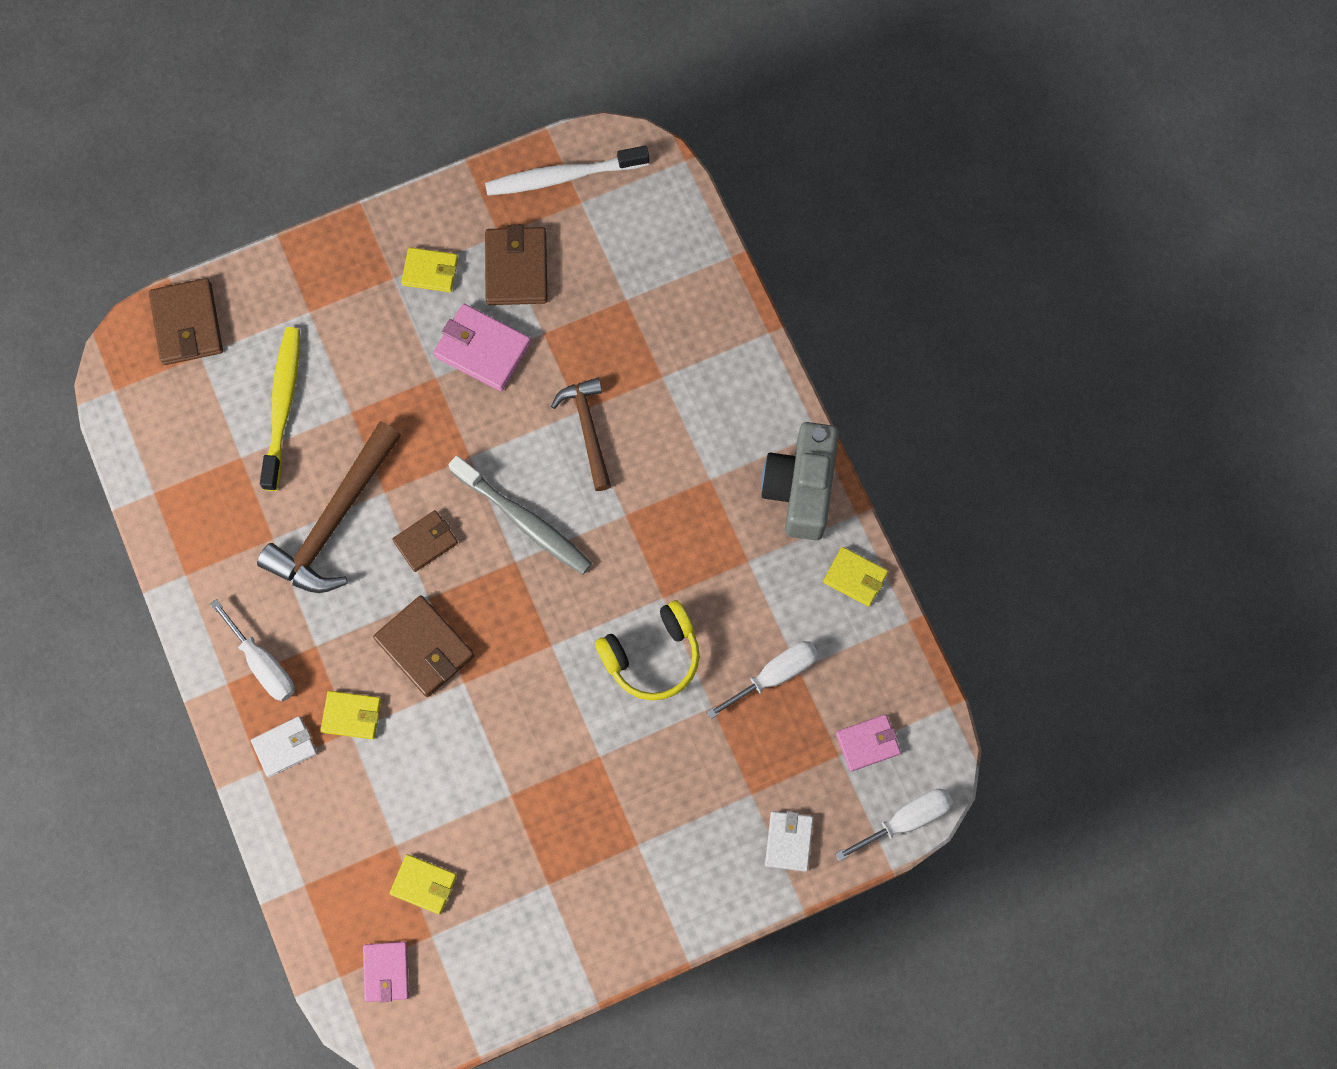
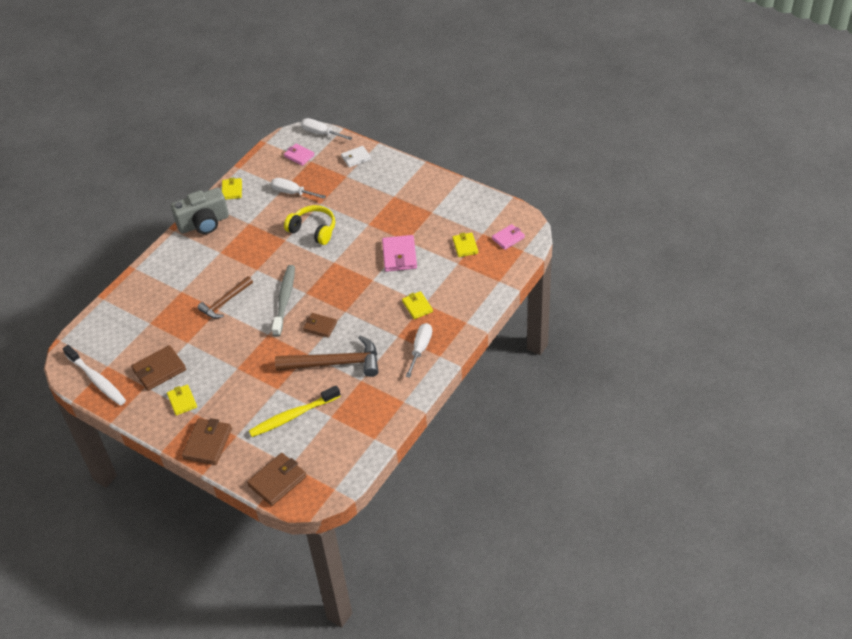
camera: 120 degrees left, 25 degrees down
(285, 747) = (449, 320): white wallet -> none
(425, 647) = (368, 300): brown wallet -> brown wallet (207, 443)
(482, 349) = (211, 359): pink wallet -> pink wallet (399, 255)

